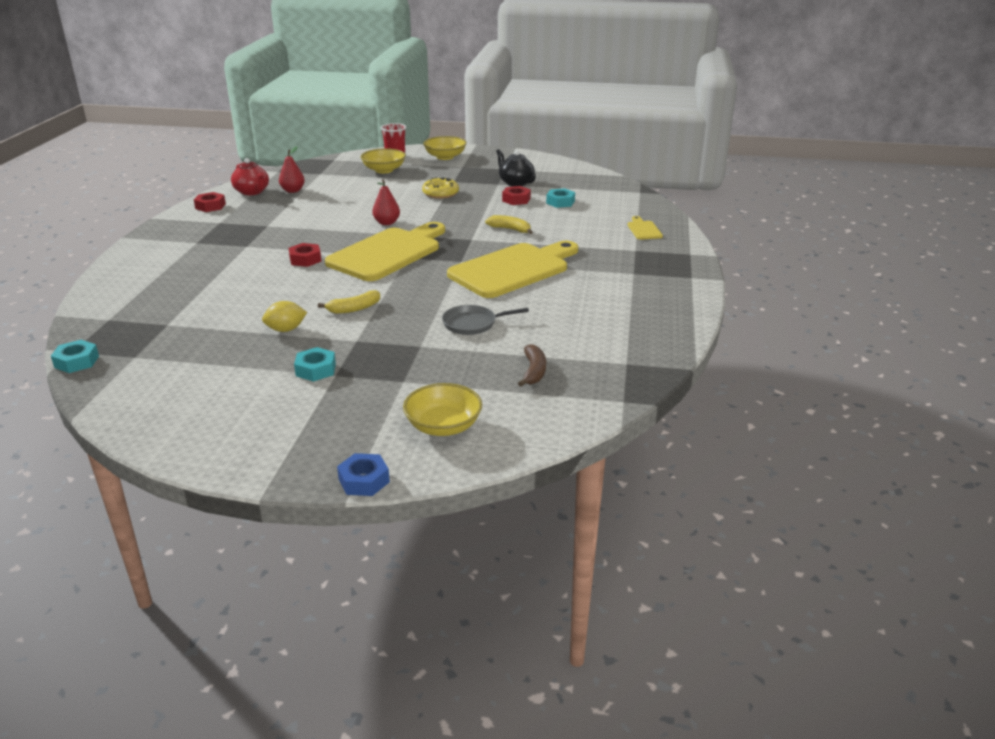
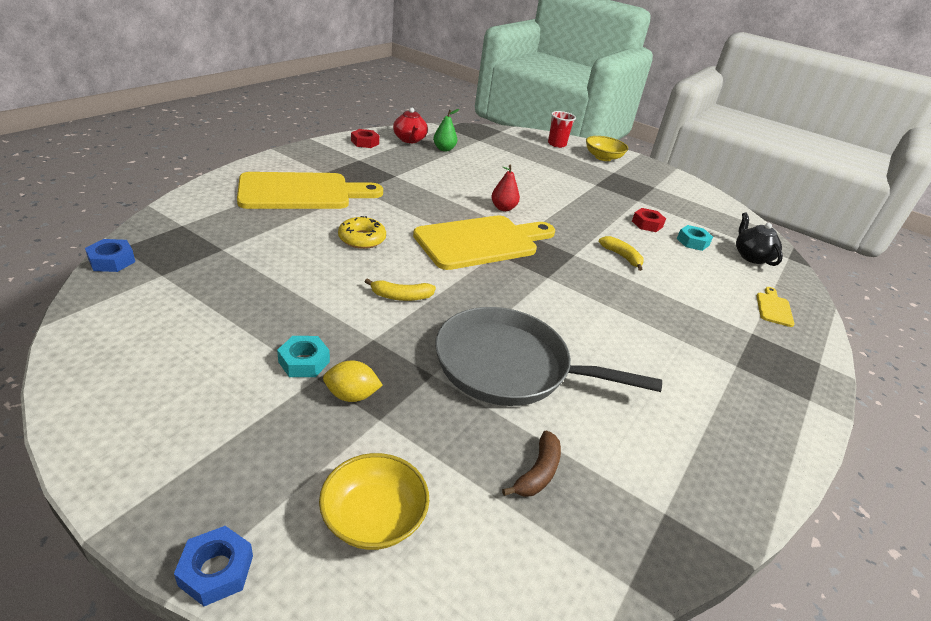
camera: 20 degrees right, 5 degrees up
(76, 362) = (112, 261): turquoise nut -> blue nut
(286, 329) = (318, 297): yellow lemon -> yellow lemon (351, 395)
(293, 191) = (444, 149): red pear -> green pear
(305, 259) = (400, 222): red nut -> none
(384, 170) = (538, 154): yellow bowl -> none
(440, 193) = (575, 193): yellow donut -> yellow donut (362, 239)
(472, 324) = (509, 366): grey pan -> grey pan, size x2.10
(513, 269) = (597, 308): yellow cutting board -> yellow cutting board (301, 192)
(515, 183) = (656, 205): black teapot -> black teapot (751, 256)

